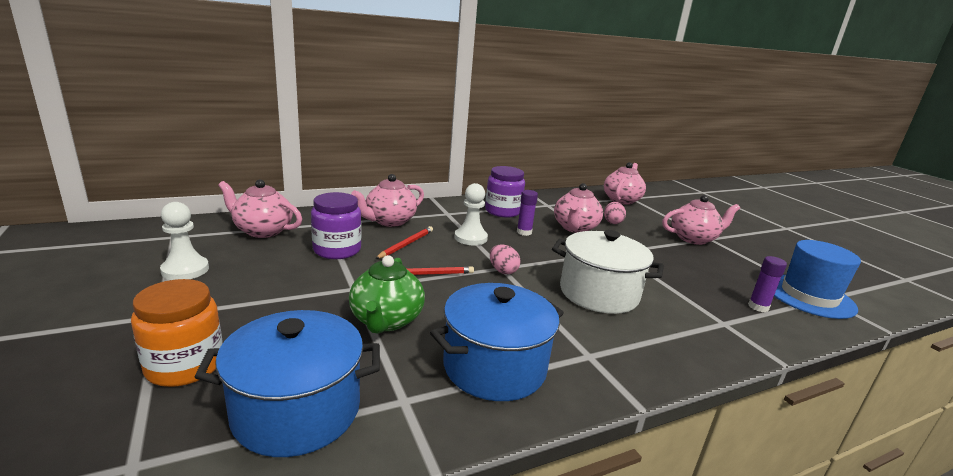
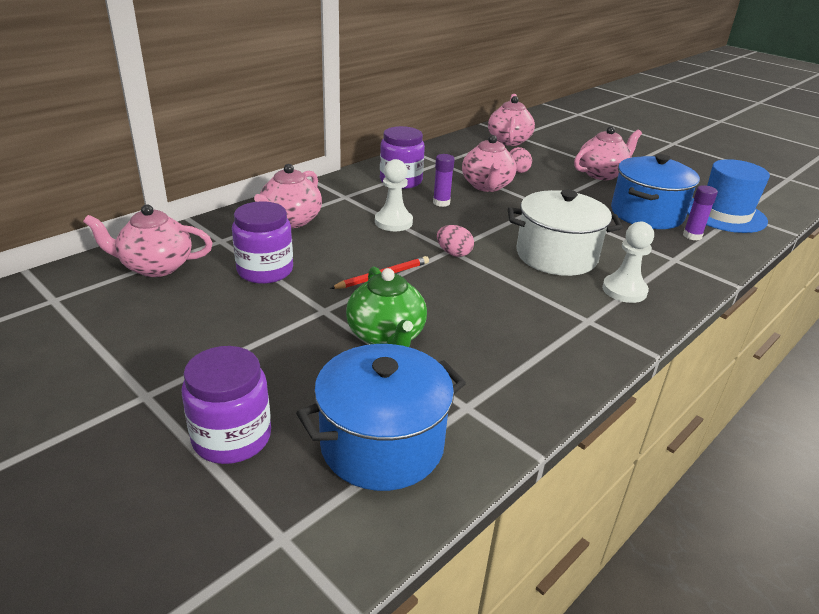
camera: 20 degrees left, 10 degrees up
(185, 270) = (116, 337): white pawn -> white pawn (624, 290)
(185, 365) = (232, 437): orange jar -> purple jar
(406, 244) = (333, 246): red pencil -> none
(494, 367) = (518, 354): blue pot -> blue pot (646, 214)

